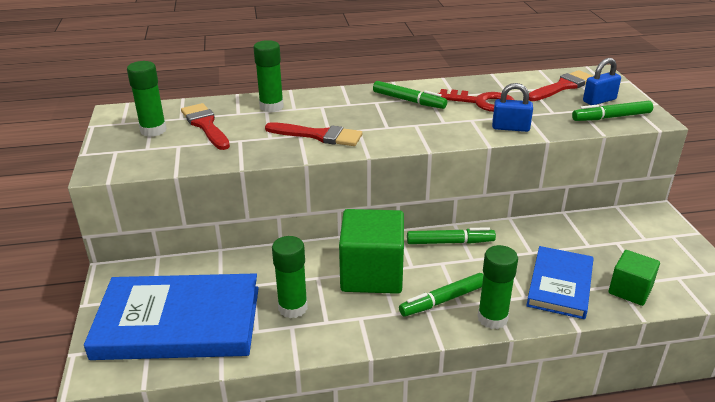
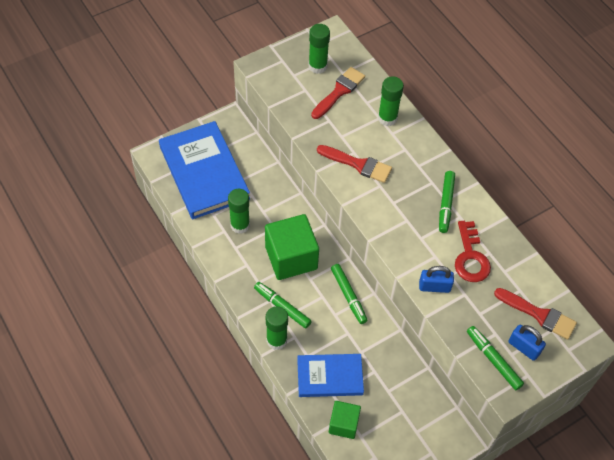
camera: 65 degrees right, 25 degrees up
(319, 135) = (358, 164): red brush -> red brush turned 60 degrees counterclockwise
(510, 128) = (434, 286): blue padlock -> blue padlock turned 75 degrees counterclockwise

